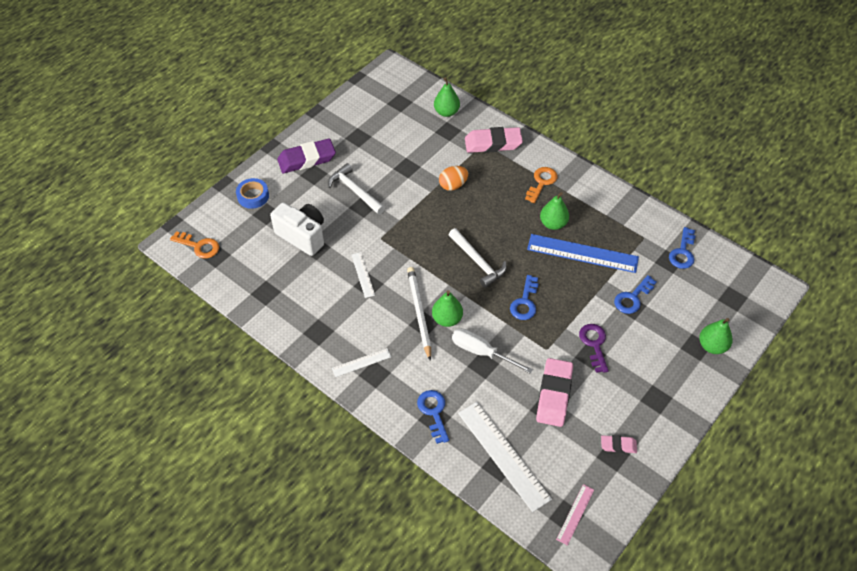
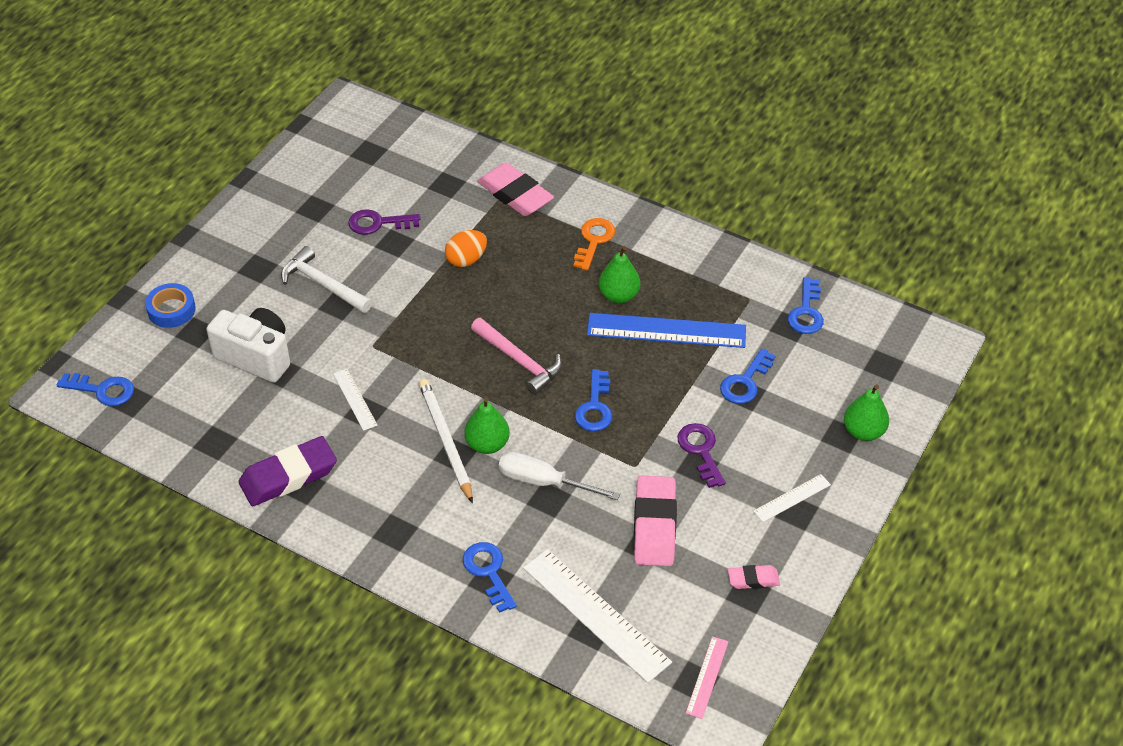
camera: 10 degrees left, 5 degrees down
(199, 246) = (103, 390): orange key -> blue key
(307, 159) = (243, 248): purple eraser -> purple eraser (288, 476)
(361, 362) = (373, 519): white ruler -> white ruler (792, 498)
(398, 152) = (378, 223): none -> purple key
(446, 112) = (440, 158): green pear -> none
(478, 262) = (519, 361): white hammer -> pink hammer
(493, 143) = (515, 194): pink eraser -> pink eraser turned 60 degrees clockwise

